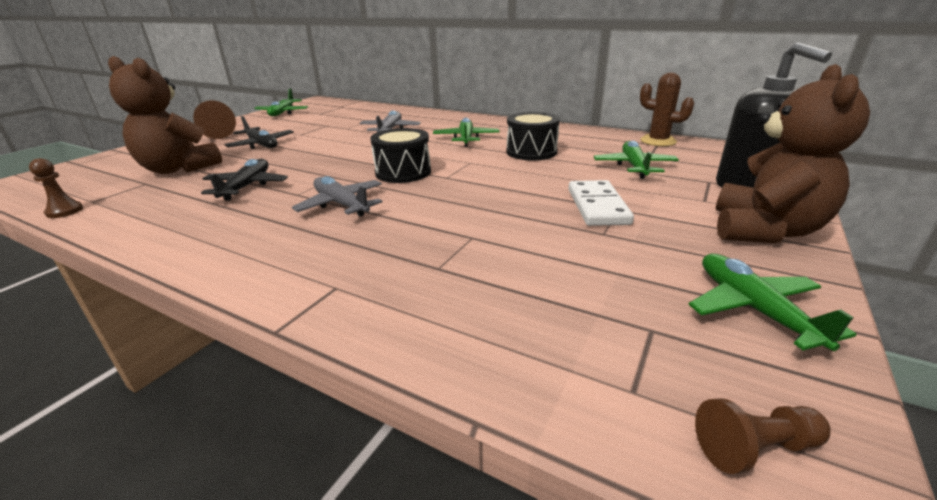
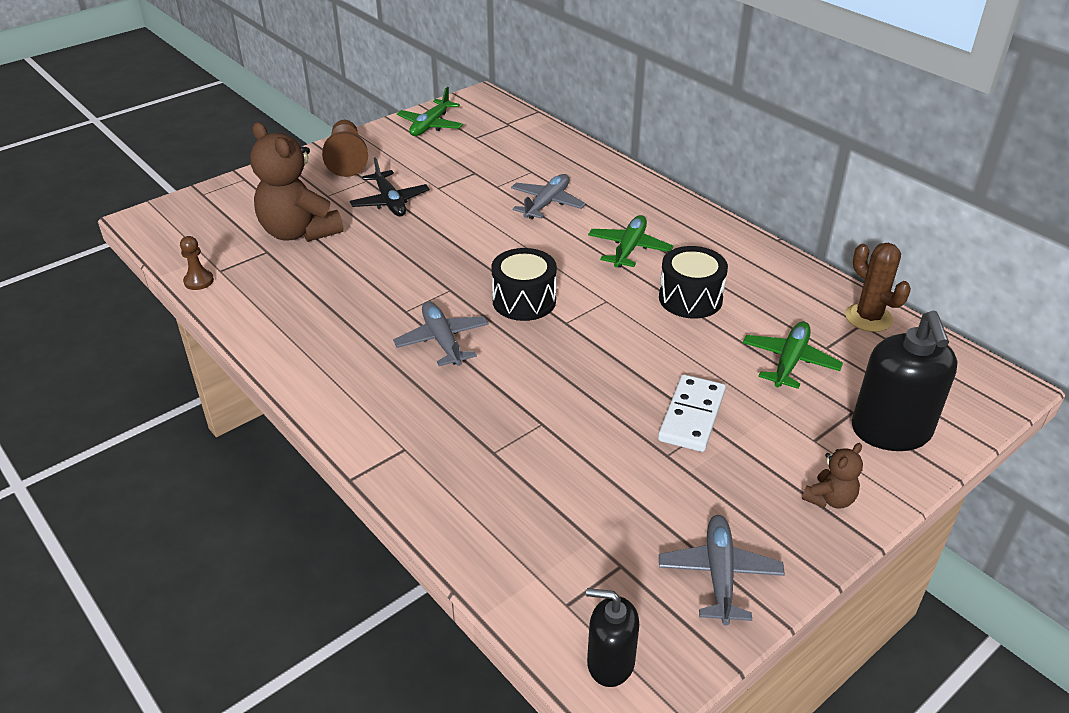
camera: 20 degrees right, 10 degrees up
(246, 187) = (360, 284): black plane -> none
(753, 309) = (719, 574): green plane -> grey plane
(755, 448) = (610, 662): brown pawn -> black soap dispenser
(764, 230) = (829, 499): brown teddy bear -> brown teddy bear, size x0.46

